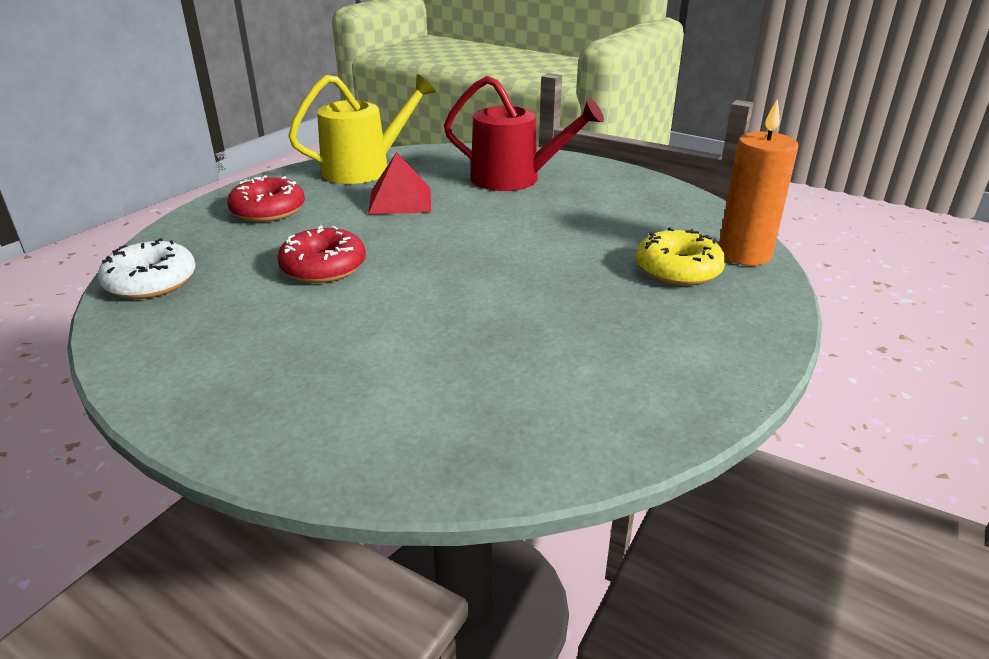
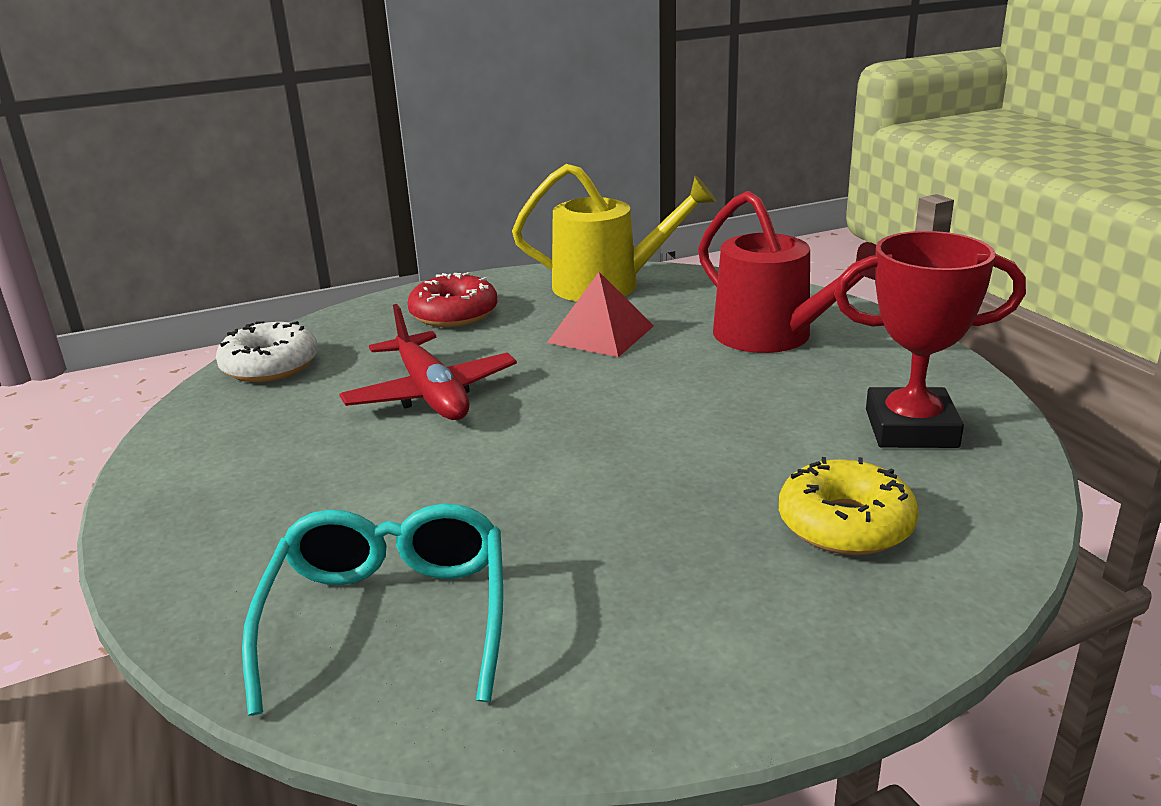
camera: 35 degrees right, 5 degrees down
(323, 267) = (431, 394): red donut -> red plane
(484, 411) = (389, 617): none -> turquoise glasses
(650, 211) = (911, 428): none -> red trophy
(744, 254) = (981, 533): orange candle -> none

